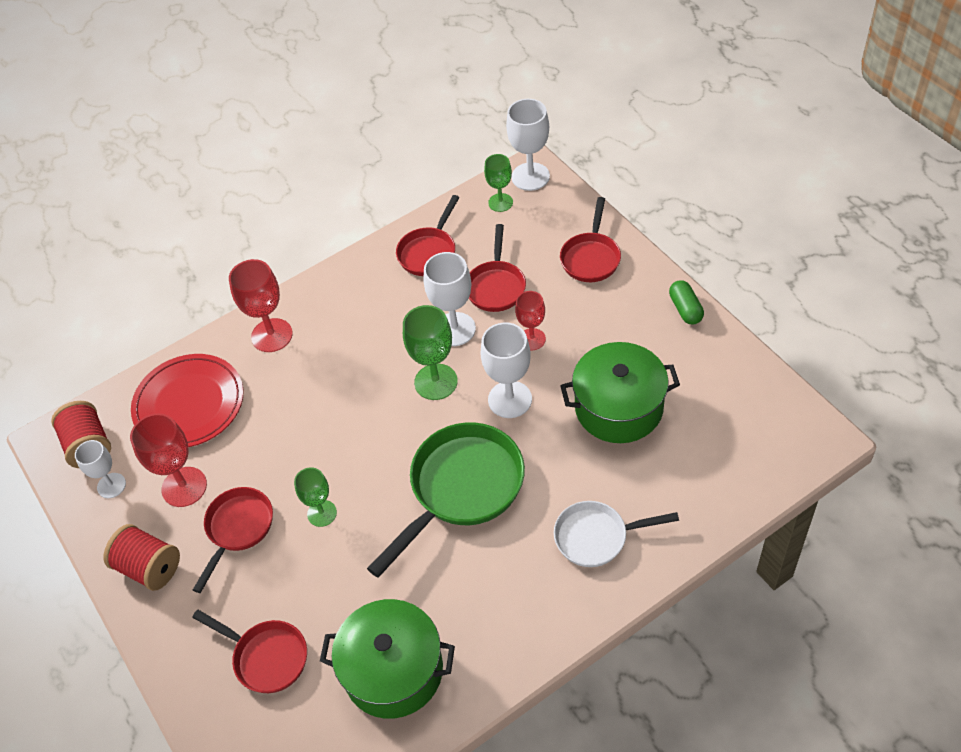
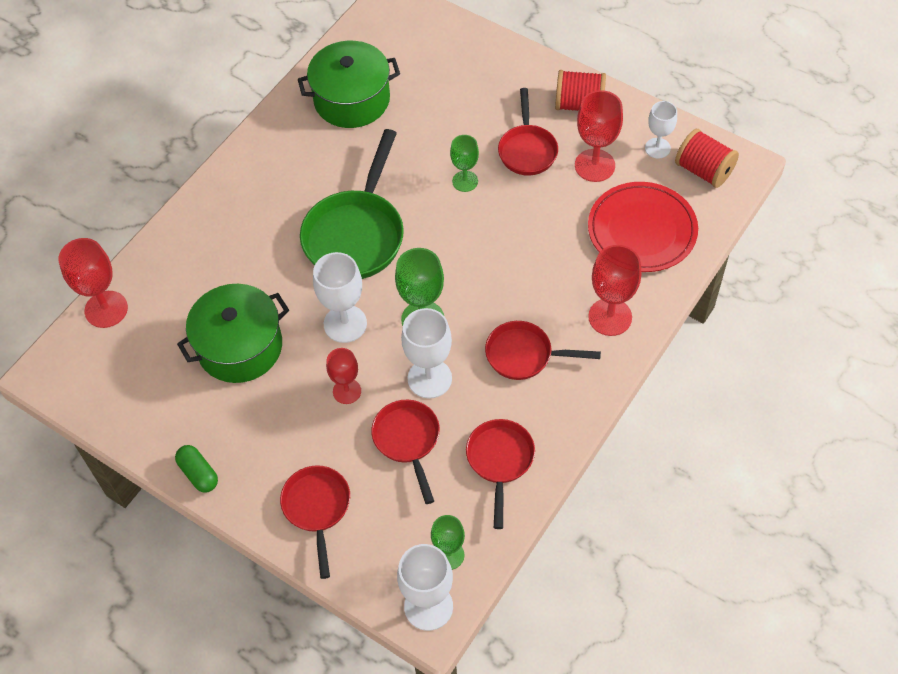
camera: 155 degrees right, 5 degrees up
(266, 657) = (449, 80): red pan -> red pan (524, 355)
(596, 537) = (228, 231): white pan -> none
(750, 488) = (106, 309): none -> red goblet

